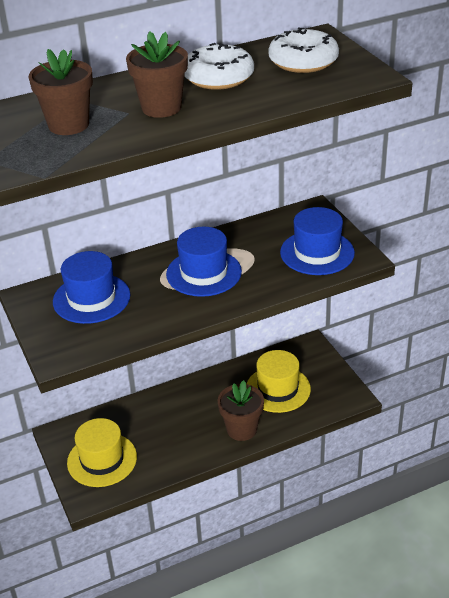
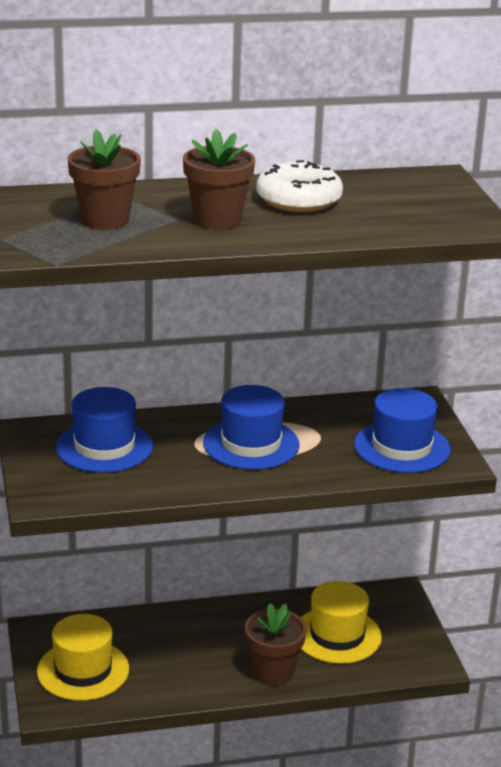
camera: 10 degrees right, 10 degrees down
(303, 61) = (407, 199): white donut -> none

